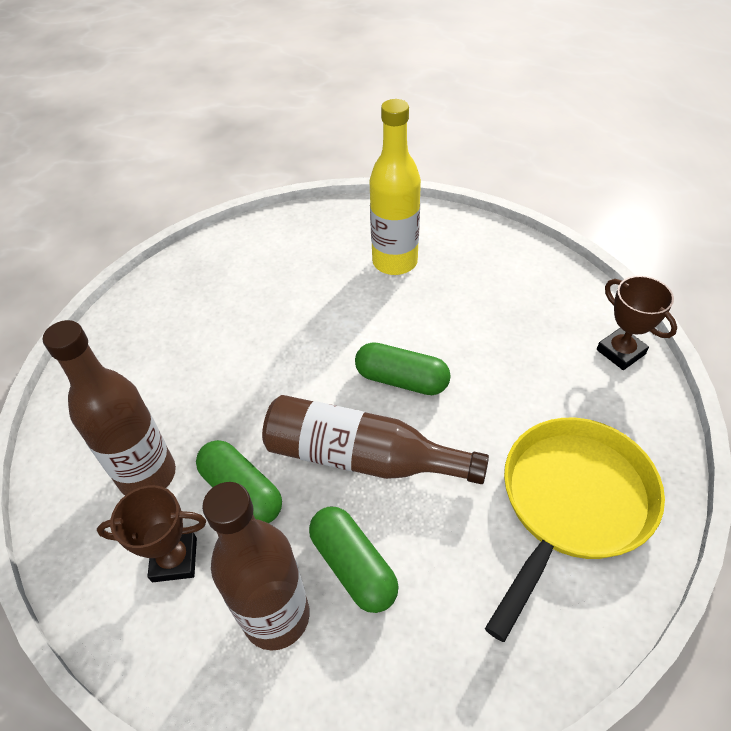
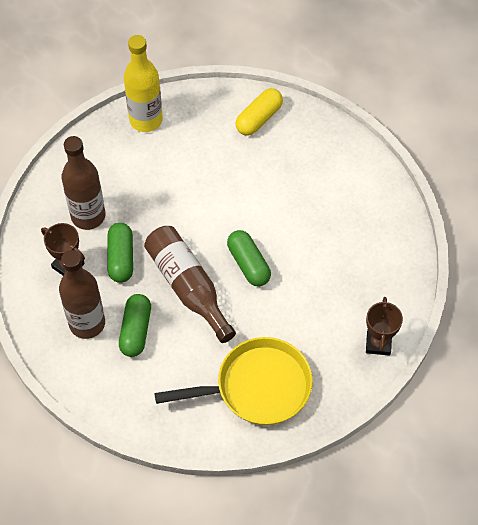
camera: 40 degrees right, 10 degrees up
(259, 247) = (259, 118): none -> yellow capsule
(395, 262) = (323, 190): yellow bottle -> yellow bottle (146, 120)

